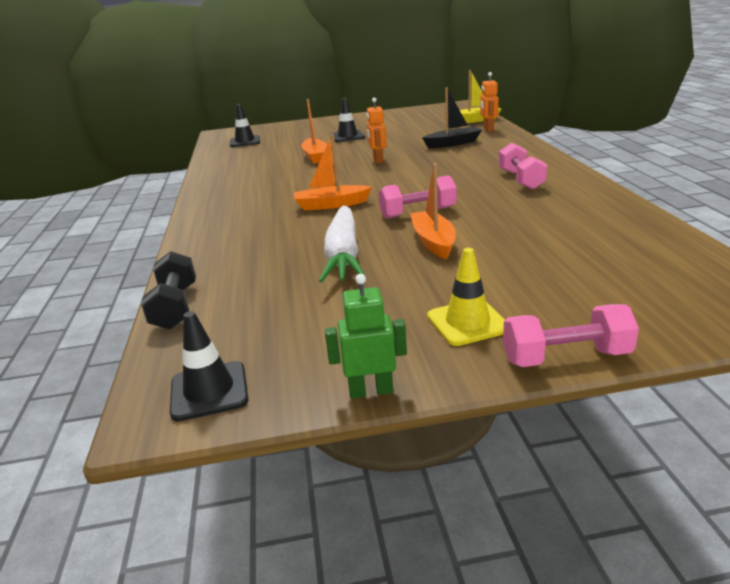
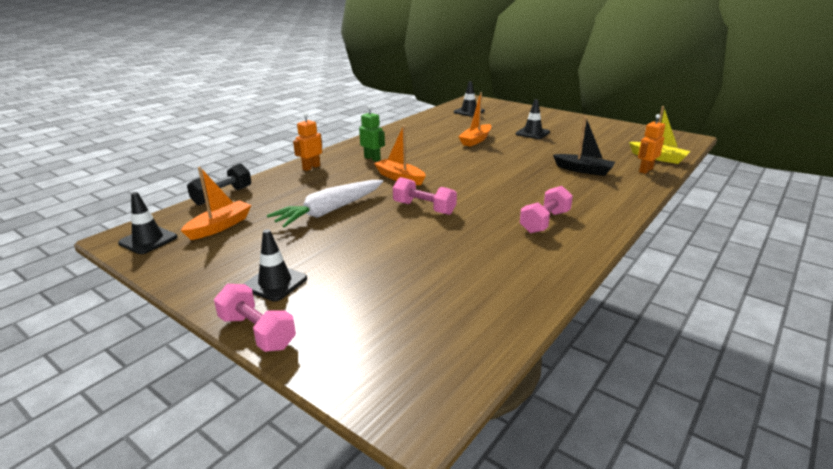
camera: 45 degrees right, 0 degrees up
(371, 391) = (175, 281): green robot -> green robot (372, 158)
(378, 160) = (501, 160): orange robot -> orange robot (311, 167)
(433, 242) = (381, 231): orange boat -> orange boat (220, 226)
(467, 322) = (275, 283): yellow traffic cone -> black traffic cone

